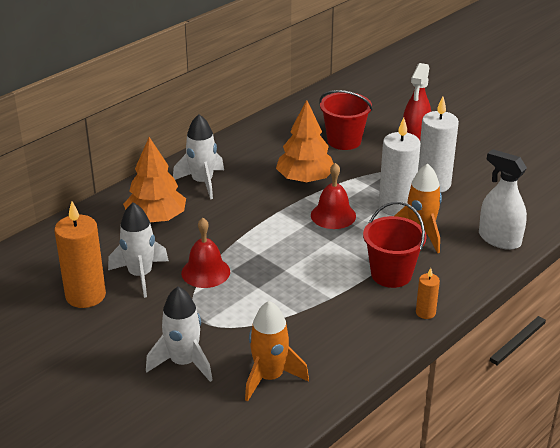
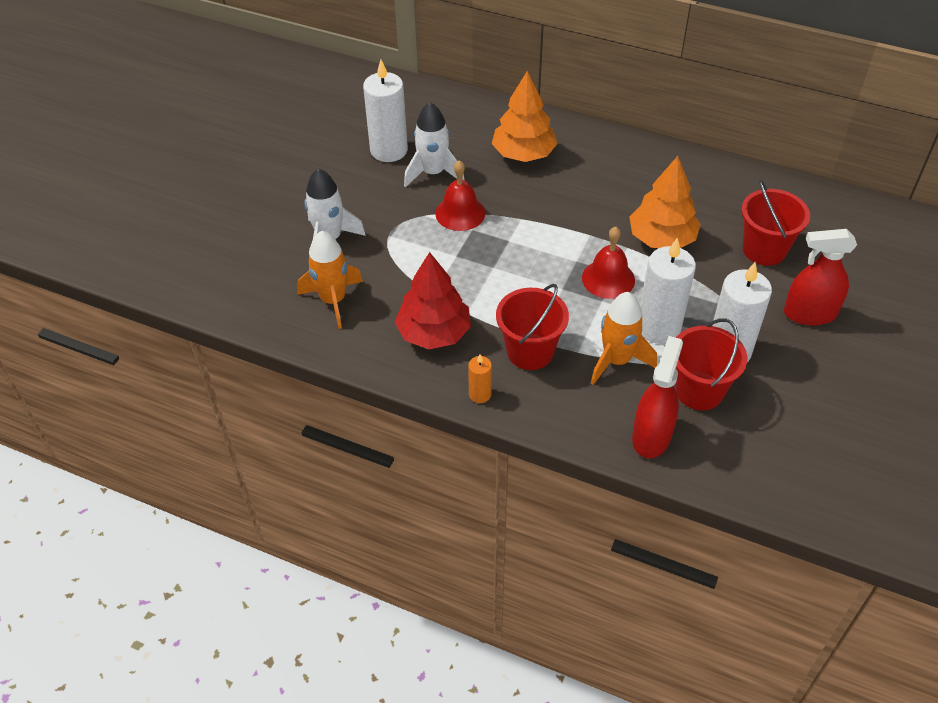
camera: 70 degrees right, 15 degrees up
(85, 295) = (389, 150): orange candle -> white candle
(202, 182) = (603, 165): white rocket -> none
(344, 322) = (434, 333): none -> red tree
(465, 207) = (699, 391): none -> red bucket
(499, 239) = (651, 436): white spray bottle -> red spray bottle

